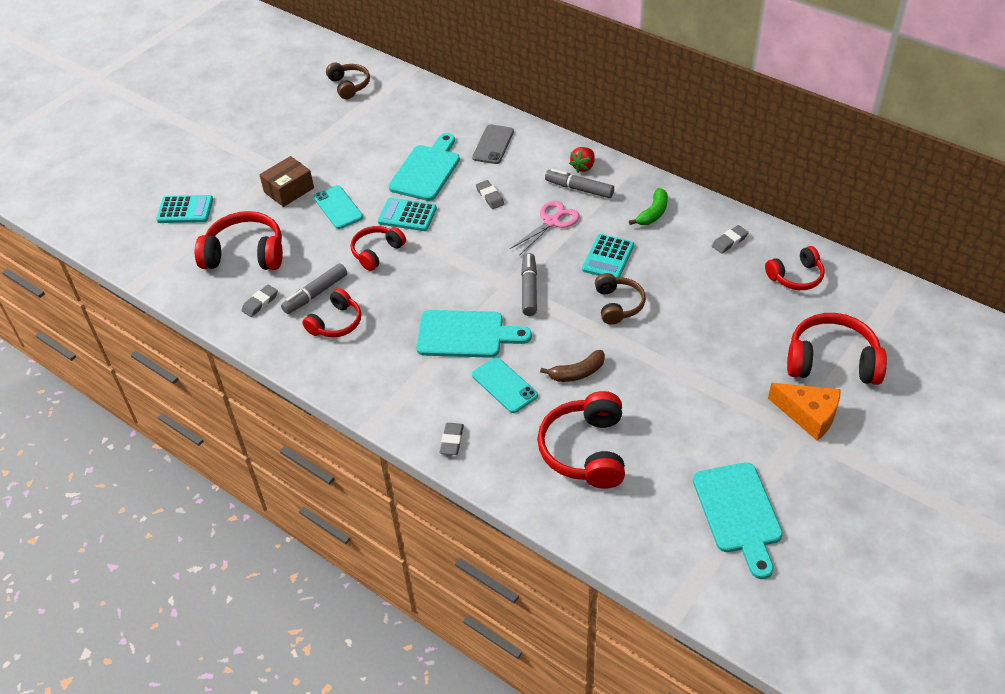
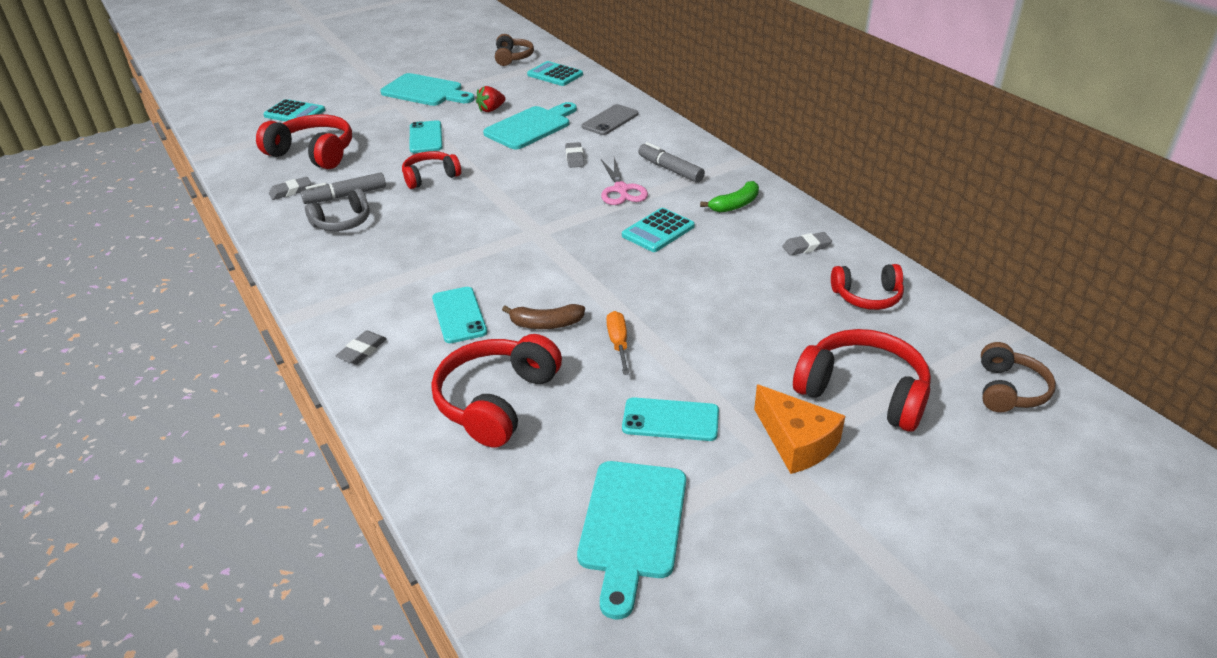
camera: 20 degrees right, 10 degrees down
(289, 190) = (394, 117): brown box -> none
(336, 323) = (343, 222): red headphones -> grey headphones
(407, 215) = (483, 155): turquoise calculator -> turquoise calculator (555, 75)
(465, 335) = (457, 261): turquoise cutting board -> turquoise cutting board (425, 91)
(529, 289) = (553, 238): grey marker -> none
(551, 222) = (621, 189): pink scissors -> pink scissors turned 105 degrees clockwise
(583, 167) = (688, 153): red strawberry -> red strawberry (491, 110)
(618, 305) = (638, 274): brown headphones -> brown headphones (1009, 390)
(642, 373) = (618, 344): none -> orange screwdriver
(717, 425) = (670, 420): none -> turquoise phone

